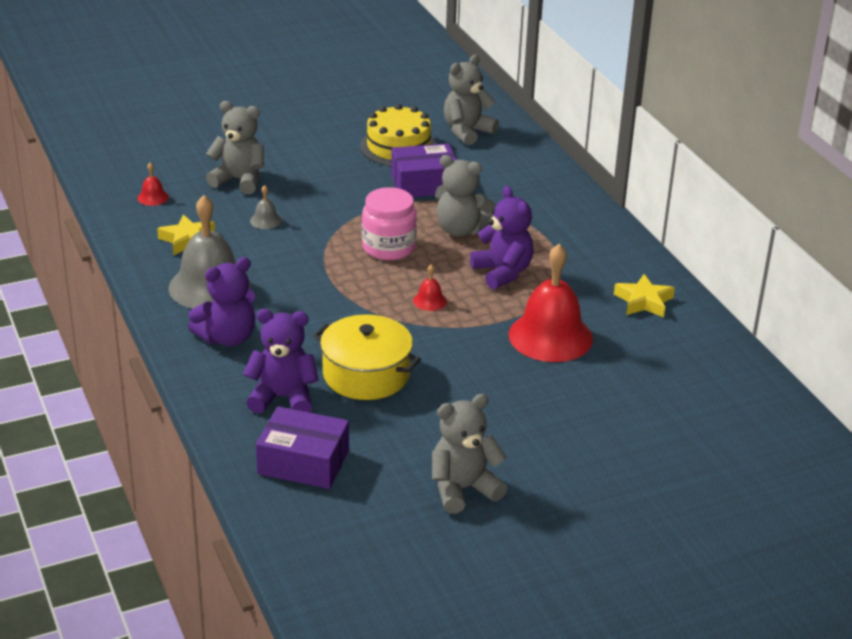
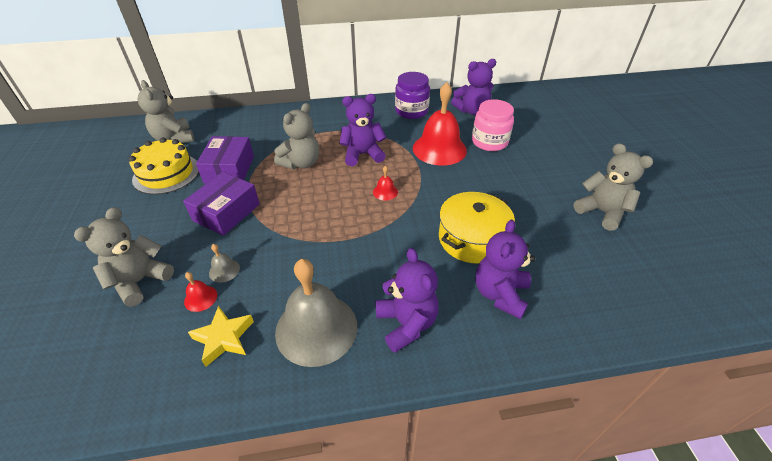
camera: 75 degrees left, 10 degrees up
(153, 197) = (117, 363): red bell -> red bell (200, 298)
(303, 462) = (585, 292): purple box -> purple box (226, 212)
(388, 247) = (307, 201): pink jar -> pink jar (489, 142)
(463, 489) = (601, 212): grey teddy bear -> grey teddy bear turned 150 degrees clockwise
(643, 301) = (411, 111): yellow star -> purple jar
(683, 362) = (472, 111): none -> purple teddy bear

